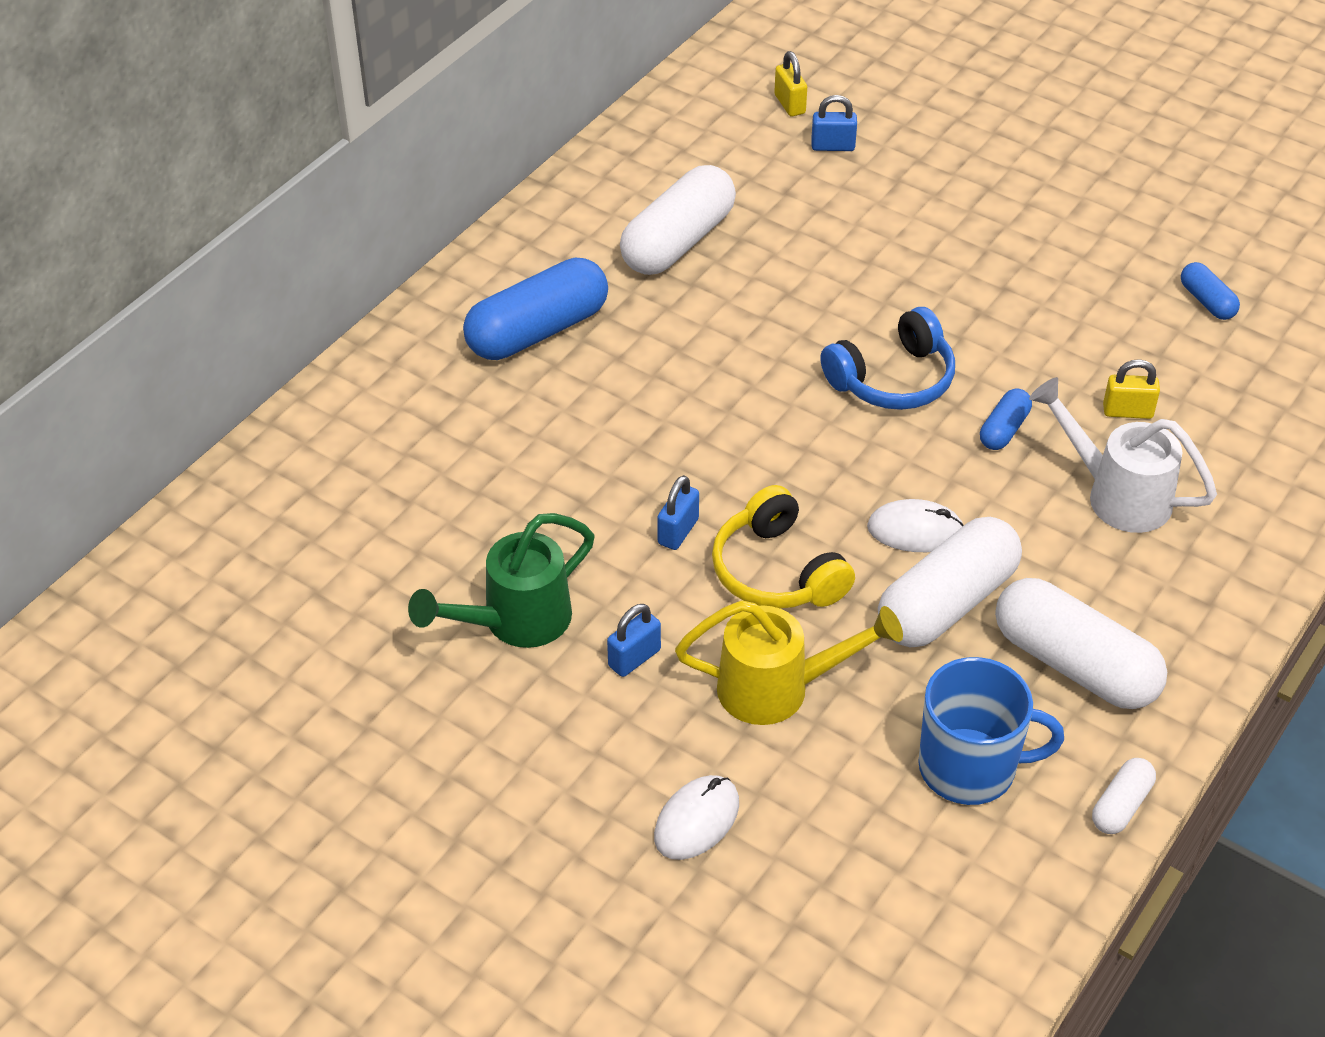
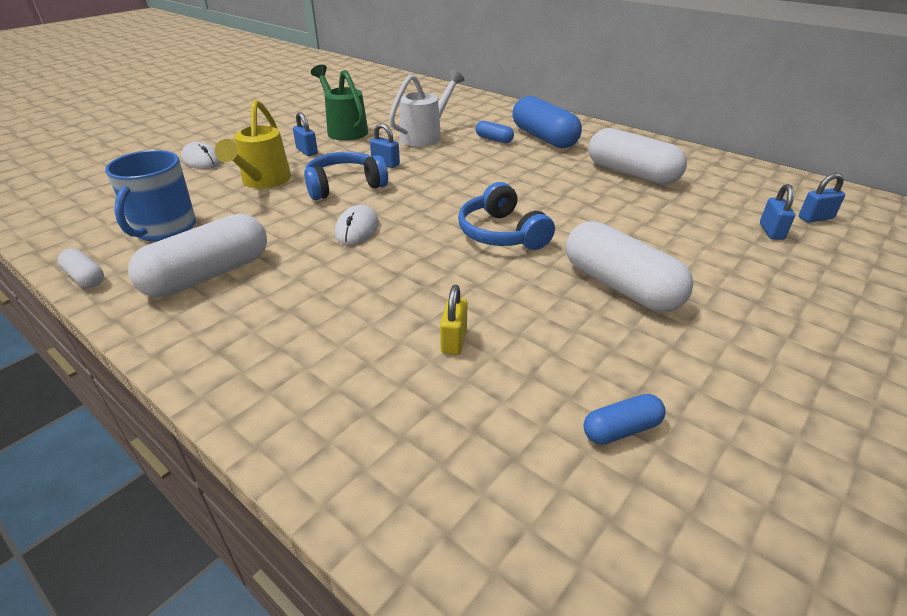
camera: 95 degrees right, 10 degrees down
(777, 571) = (344, 186): yellow headphones -> blue headphones
(790, 104) = (815, 218): yellow padlock -> blue padlock
(946, 603) = (291, 234): white capsule -> white capsule (620, 286)
(1004, 429) = (443, 273): blue capsule -> blue capsule (494, 139)
(1115, 494) = (358, 318): white watering can -> white watering can (426, 136)

